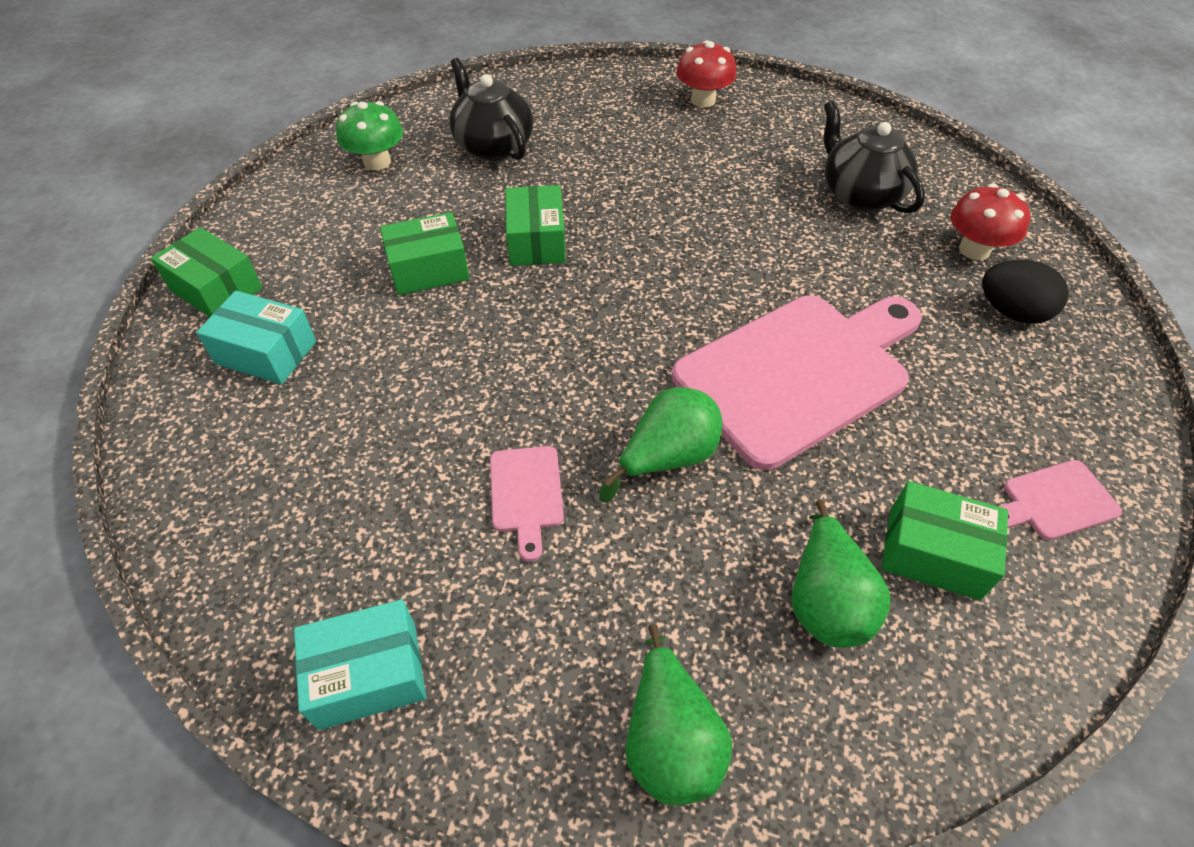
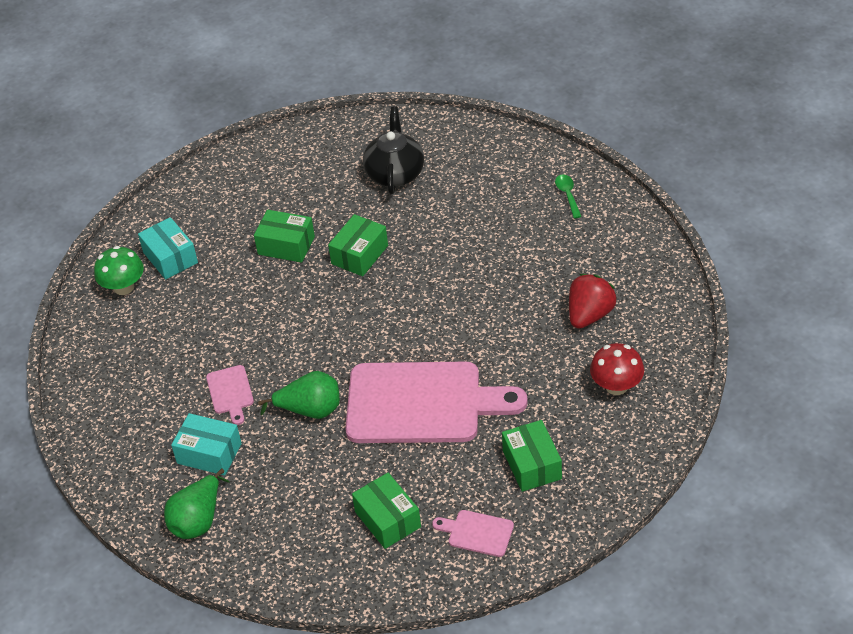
camera: 40 degrees right, 5 degrees down
(216, 289) = (172, 207): green box -> green box (532, 465)
(368, 674) = (107, 431): turquoise box -> turquoise box (209, 453)
(377, 162) = (317, 155): green mushroom -> green mushroom (124, 287)
(526, 494) = (230, 392): pink cutting board -> pink cutting board turned 45 degrees counterclockwise
(703, 100) = (567, 195): red mushroom -> green spoon
(825, 600) = (316, 509): green pear -> none
(859, 194) = (589, 315): black teapot -> red strawberry
(1011, 312) = (587, 433): black egg -> none

